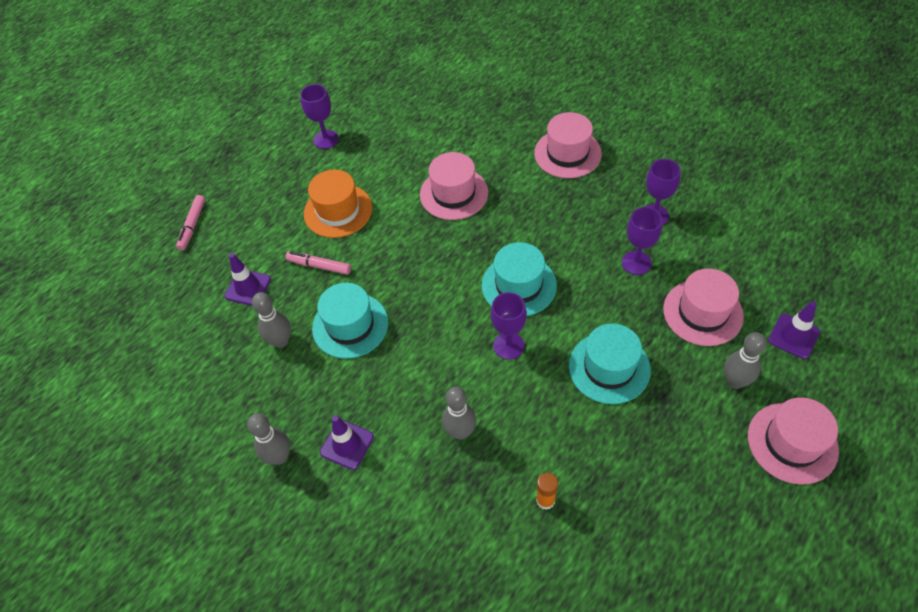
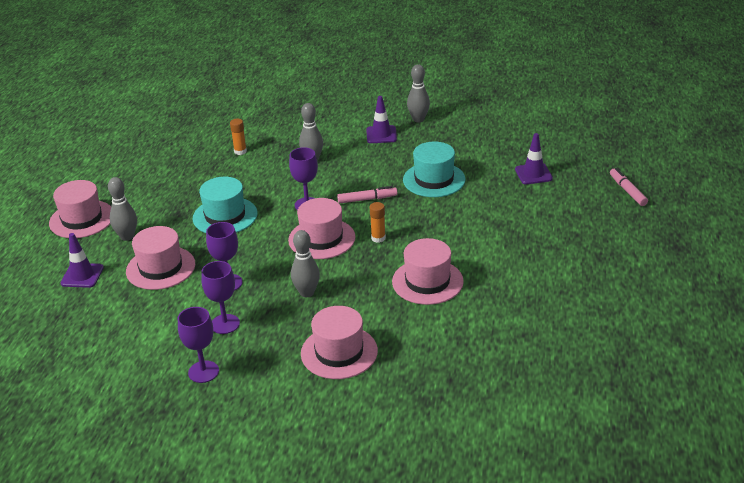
camera: 150 degrees right, 20 degrees down
(281, 341) = (475, 158): grey bowling pin -> grey bowling pin (307, 293)
(319, 266) = (493, 201): pink marker -> pink marker (367, 199)
(326, 139) = (596, 285): purple goblet -> purple goblet (203, 372)
(338, 211) = (519, 237): orange hat -> none
(463, 262) = (378, 238): none -> orange glue stick
(519, 285) = (321, 239): turquoise hat -> pink hat

